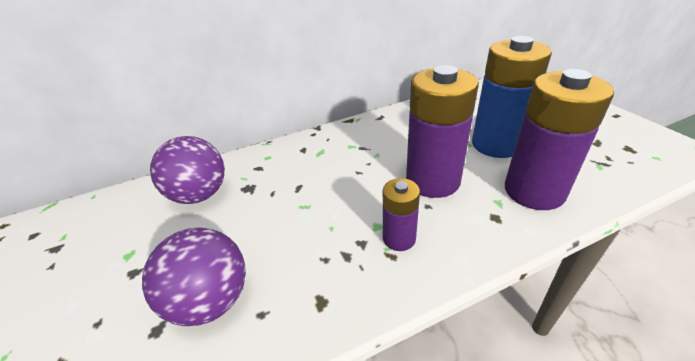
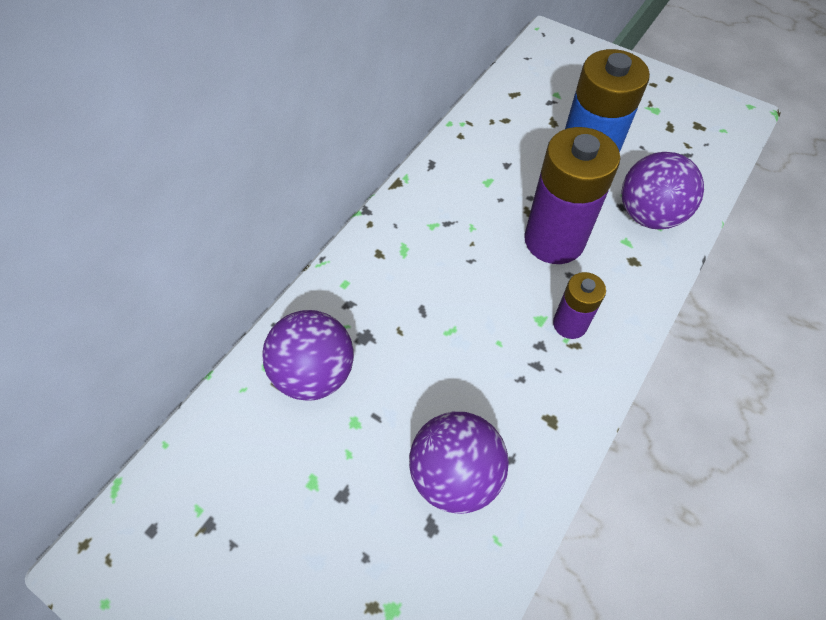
camera: 35 degrees left, 20 degrees up
(534, 191) = (648, 215): purple battery -> purple ball

